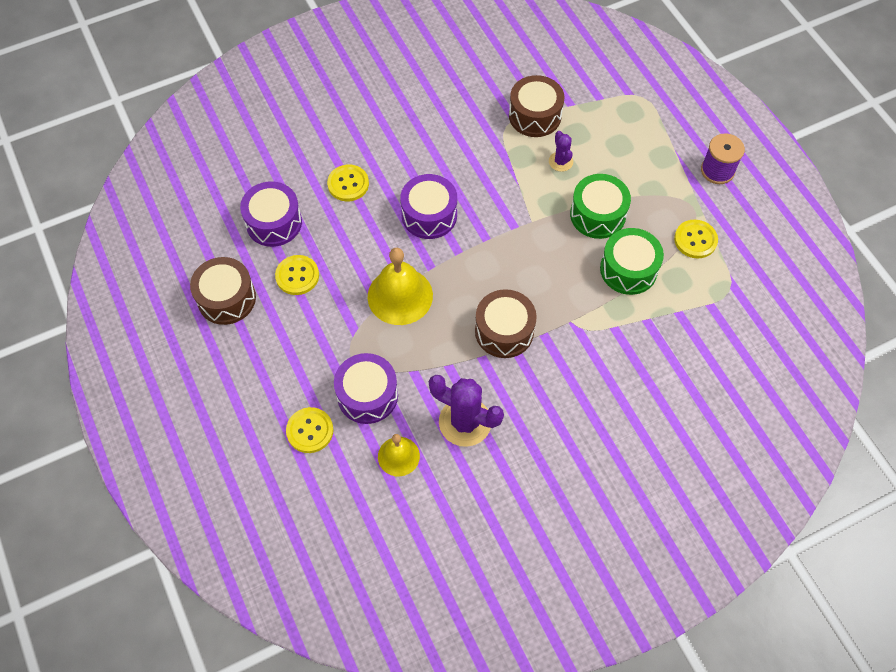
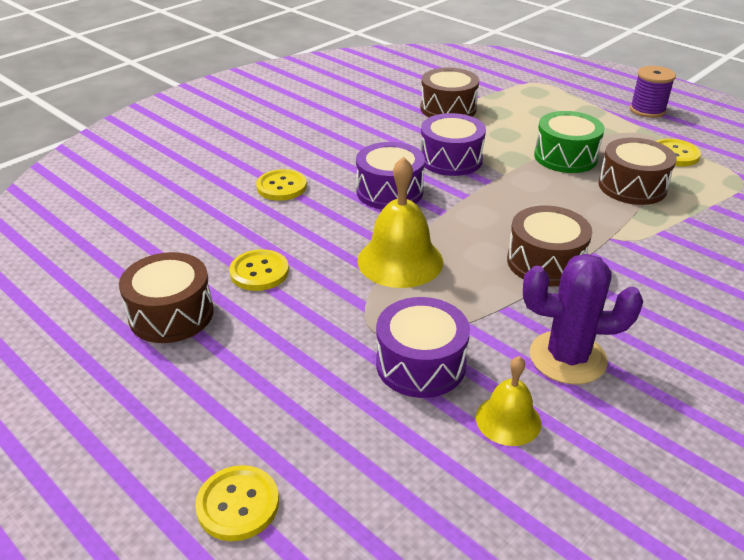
camera: 20 degrees left, 25 degrees down
(274, 222) = (206, 233): purple drum -> purple drum (451, 159)
(310, 431) = (362, 426): yellow button -> yellow button (238, 504)
(560, 161) = (498, 131): purple cactus -> none
(628, 269) = (632, 186): green drum -> brown drum

